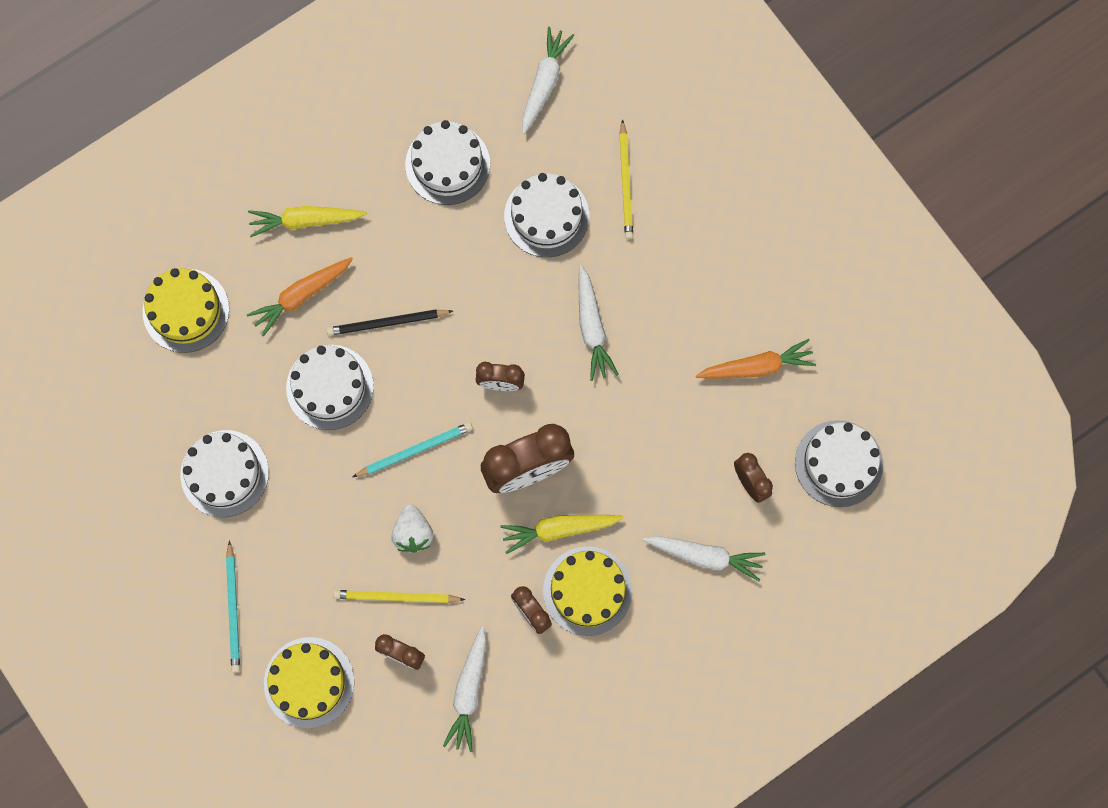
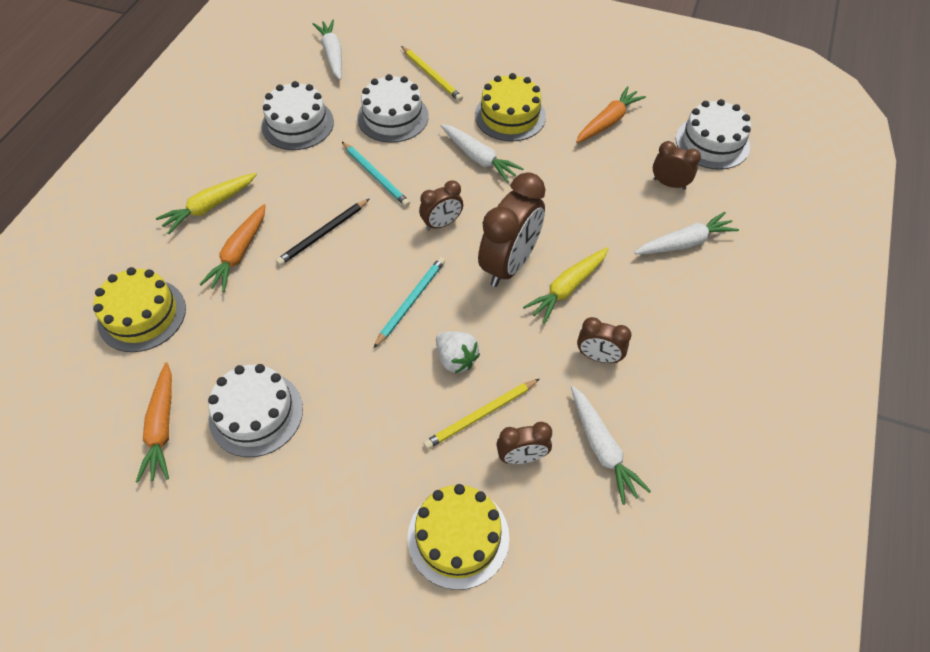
camera: 35 degrees left, 20 degrees down
(147, 436) = (162, 427): none -> orange carrot
(233, 609) = (340, 520): turquoise pencil -> turquoise pencil (376, 176)
(330, 387) = (307, 299): white cake -> none
(587, 591) = (626, 315): yellow cake -> yellow cake (510, 116)

